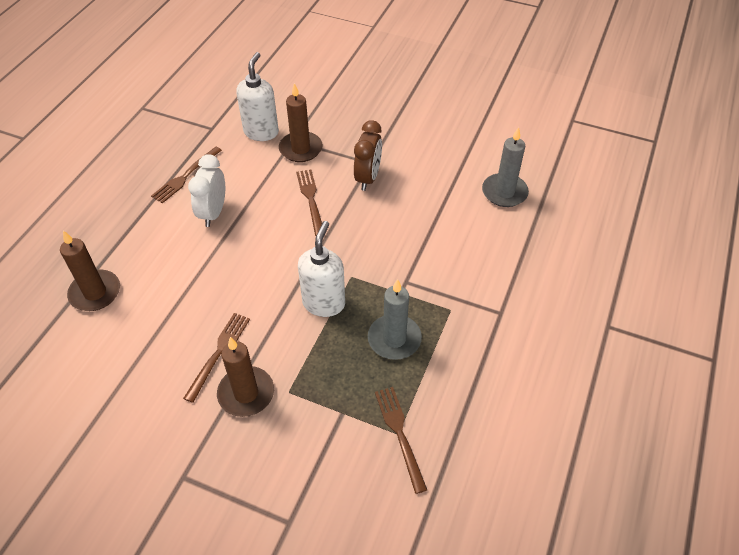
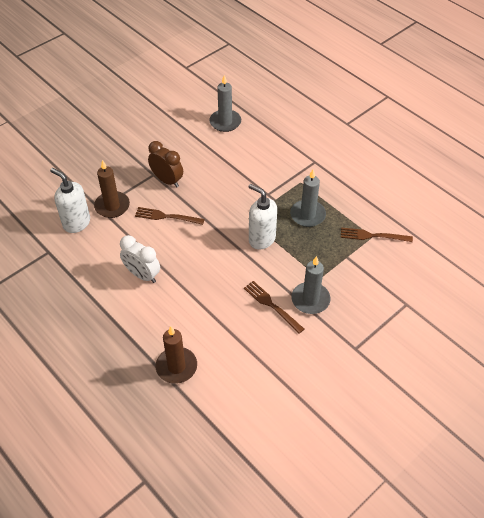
camera: 65 degrees left, 0 degrees up
(185, 176) = (91, 282): brown fork -> none
(246, 393) = (310, 299): brown candle -> grey candle

